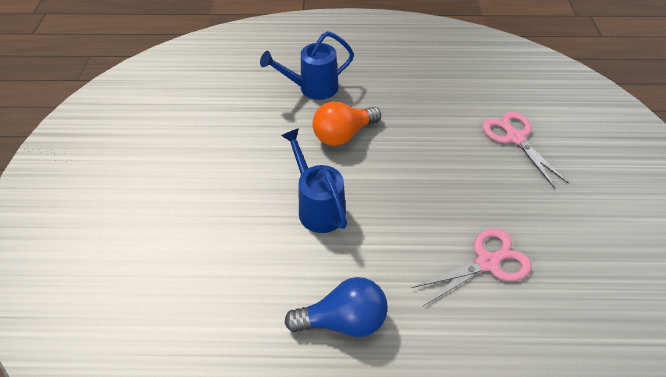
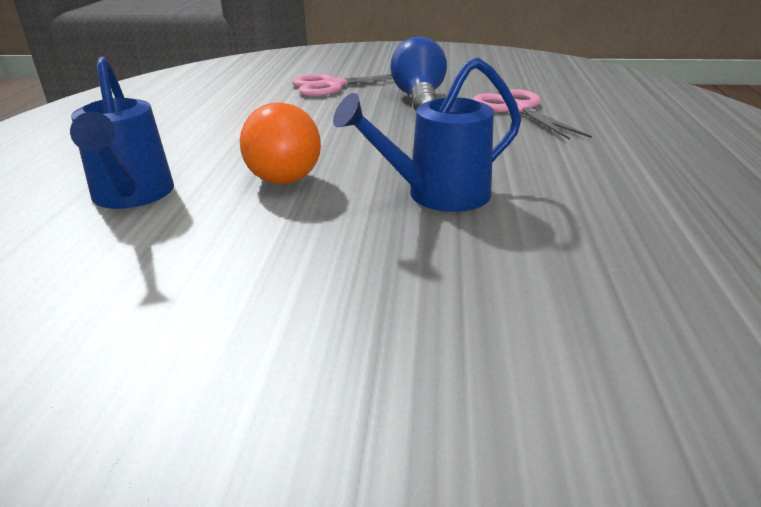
camera: 85 degrees left, 20 degrees down
(343, 319) = (636, 182): blue light bulb -> blue light bulb (419, 98)

